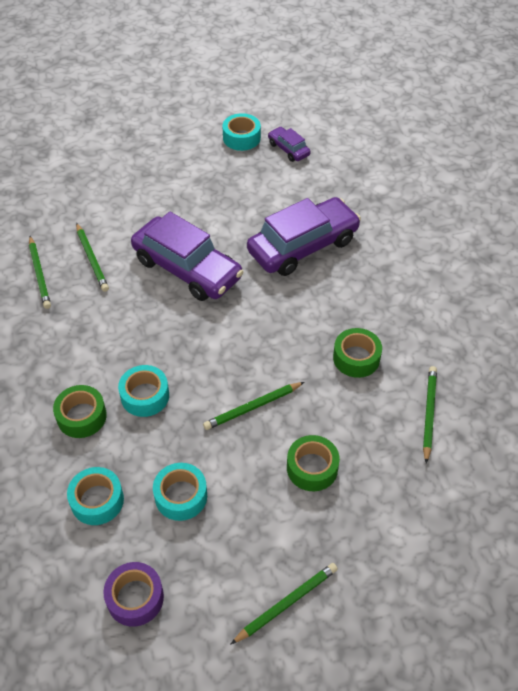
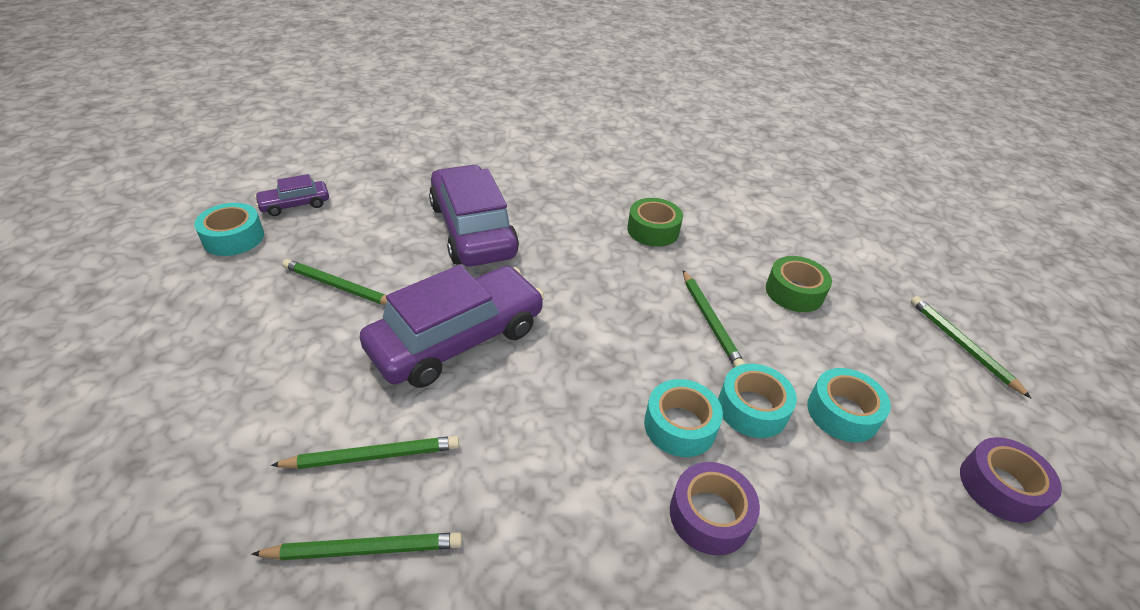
camera: 80 degrees left, 10 degrees down
(81, 416) = (709, 515): green tape -> purple tape
(97, 500) = (861, 513): turquoise tape -> turquoise tape (752, 408)
(429, 413) = (729, 204): green pencil -> green pencil (339, 286)

